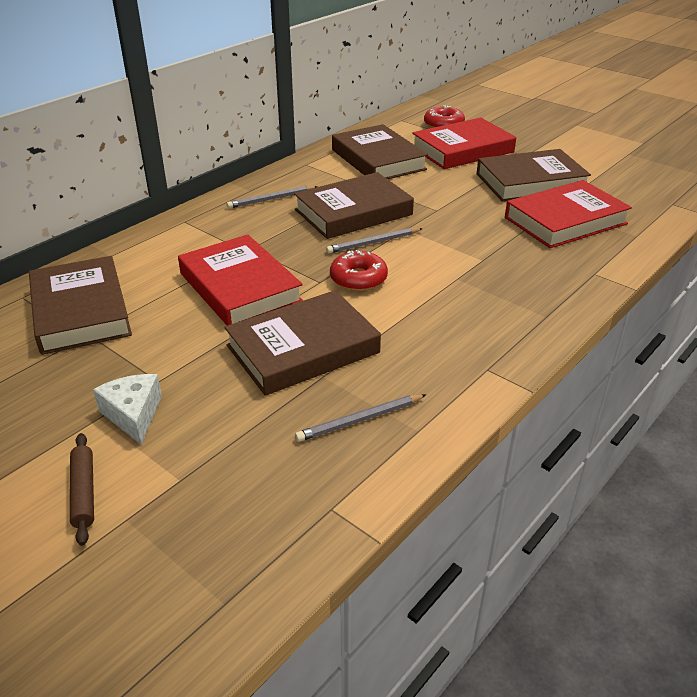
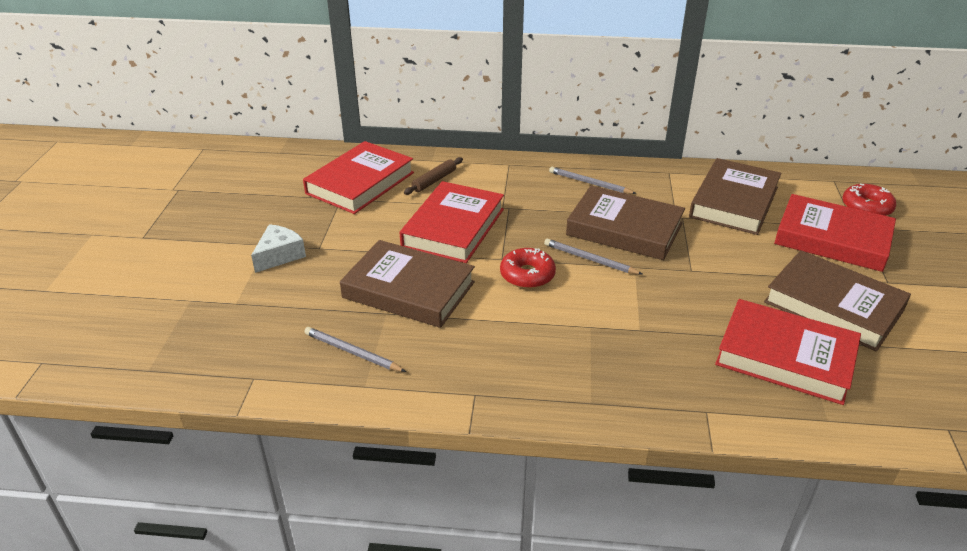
camera: 55 degrees right, 0 degrees up
(81, 311) = (360, 183): brown book -> red book
(83, 492) = (201, 274): brown rolling pin -> brown rolling pin (434, 180)

